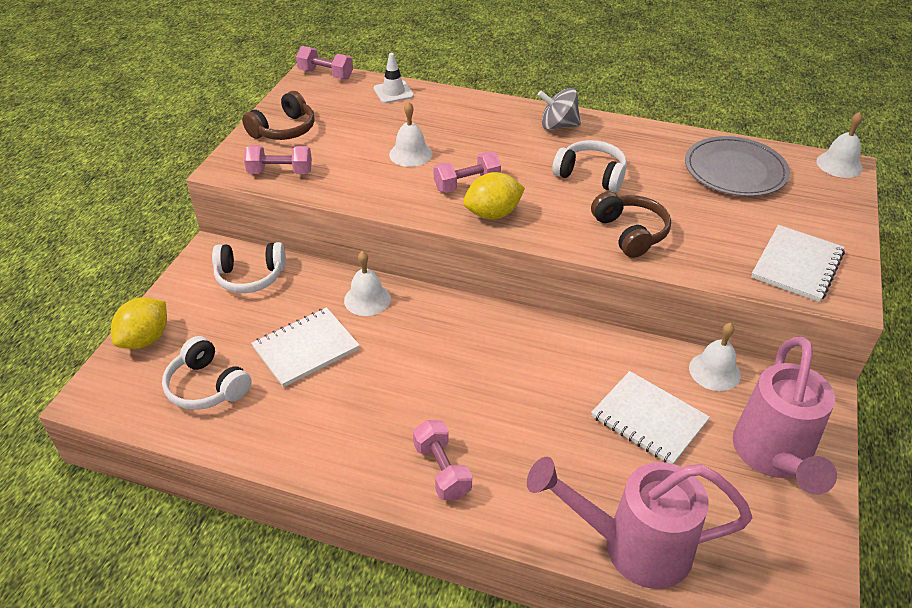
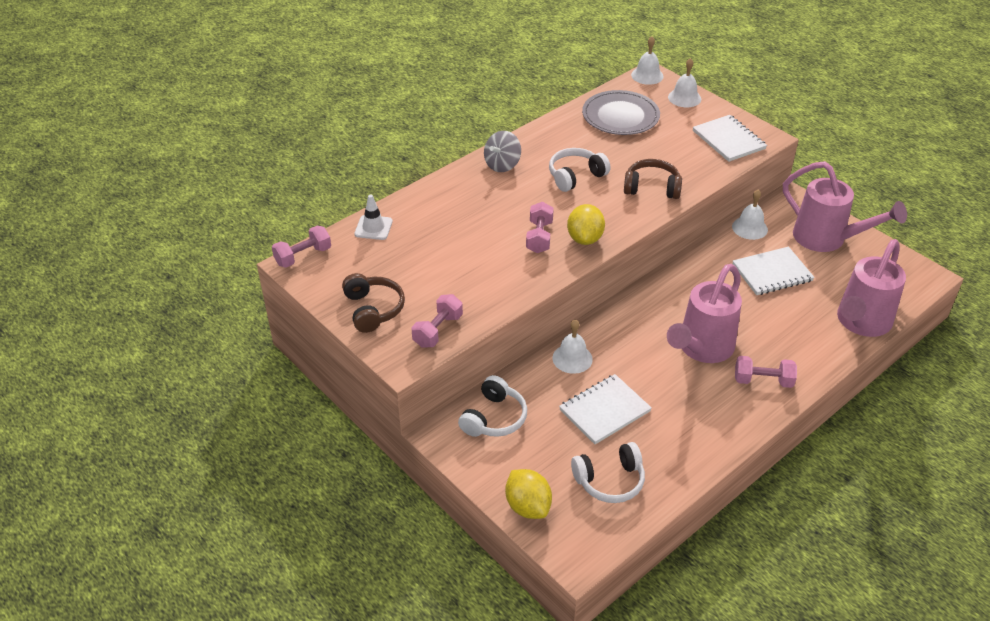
camera: 60 degrees left, 0 degrees up
(306, 348) = (604, 410): white notebook -> white notebook turned 60 degrees clockwise
(410, 154) = (474, 250): white bell -> white bell (684, 98)
(457, 395) = (702, 349): none -> pink watering can

